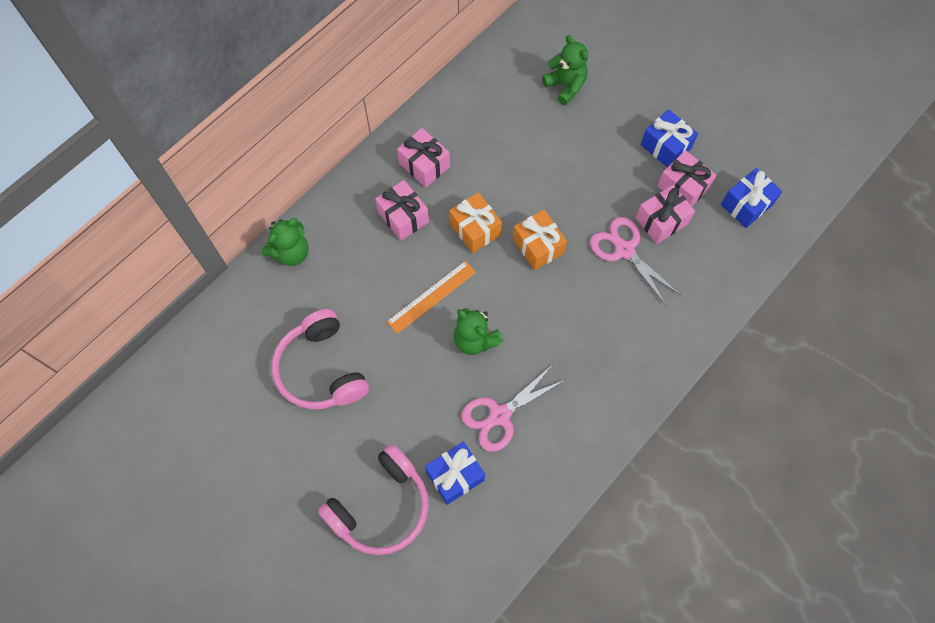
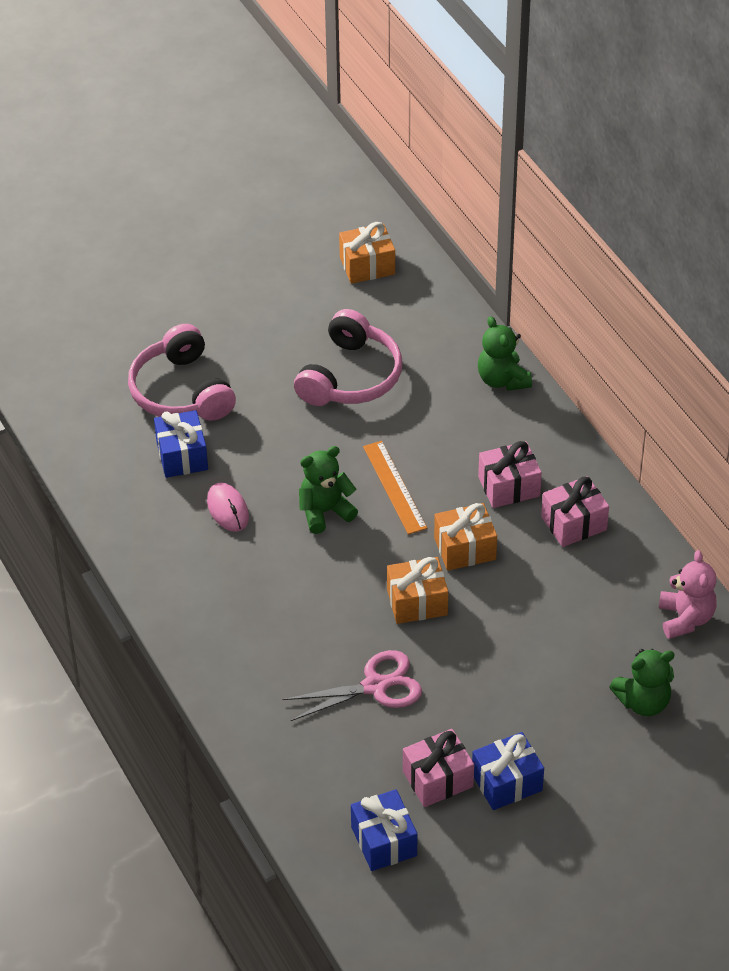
camera: 110 degrees right, 20 degrees down
(180, 401) = (367, 265): none -> orange gift
(321, 369) = (351, 376): pink headphones -> pink headphones turned 120 degrees clockwise
(485, 78) = (685, 618): none -> pink teddy bear
(500, 415) = (228, 509): pink scissors -> pink mouse
(661, 221) = (399, 738): pink gift -> none

